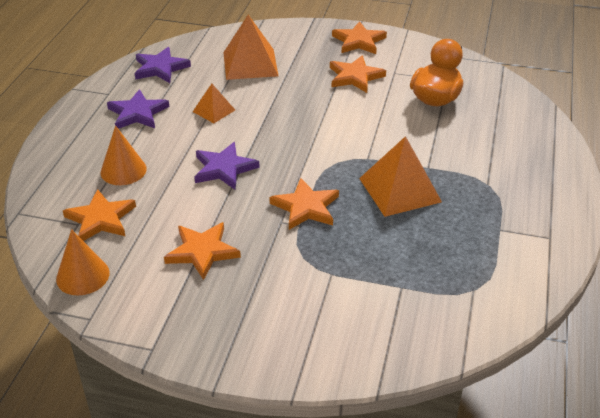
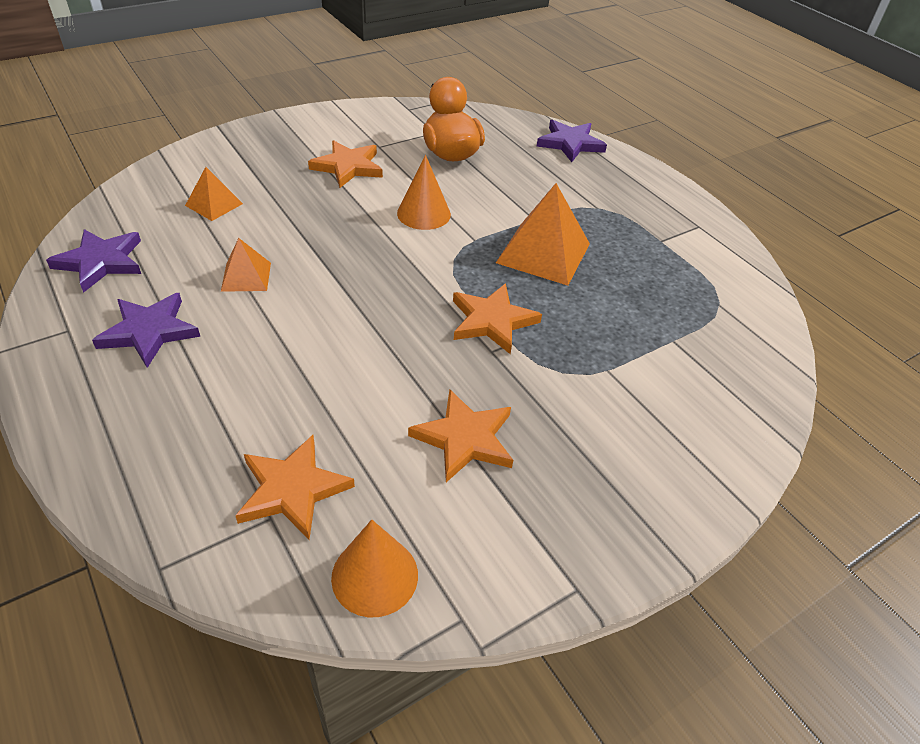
camera: 50 degrees left, 5 degrees up
(123, 170) = (233, 411): orange cone -> orange cone (424, 213)
(224, 169) = (353, 333): purple star -> purple star (570, 143)
(250, 64) = (214, 204): orange pyramid -> orange pyramid, size x0.55
(358, 41) = (300, 130): orange star -> none

